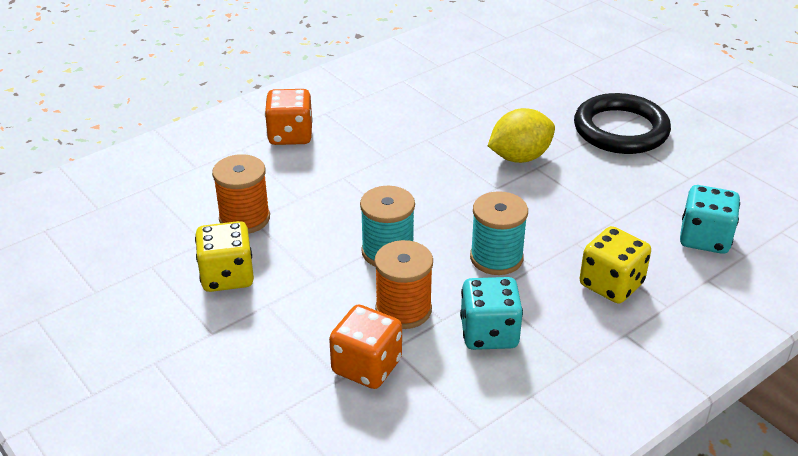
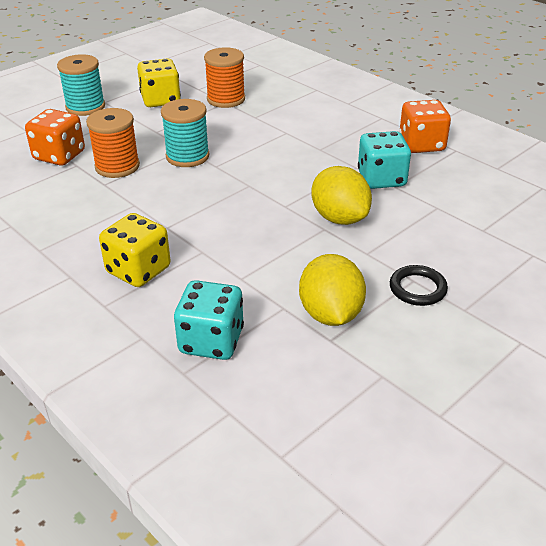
camera: 85 degrees right, 0 degrees up
(290, 135) = (340, 106): orange dice -> orange dice (421, 145)
(489, 333) = (84, 204): turquoise dice -> turquoise dice (381, 179)
(496, 258) = (179, 206): turquoise spool -> turquoise spool (85, 107)
(620, 130) = (417, 288): black ring -> black ring, size x0.49
(659, 174) = (330, 314): none -> yellow lemon

